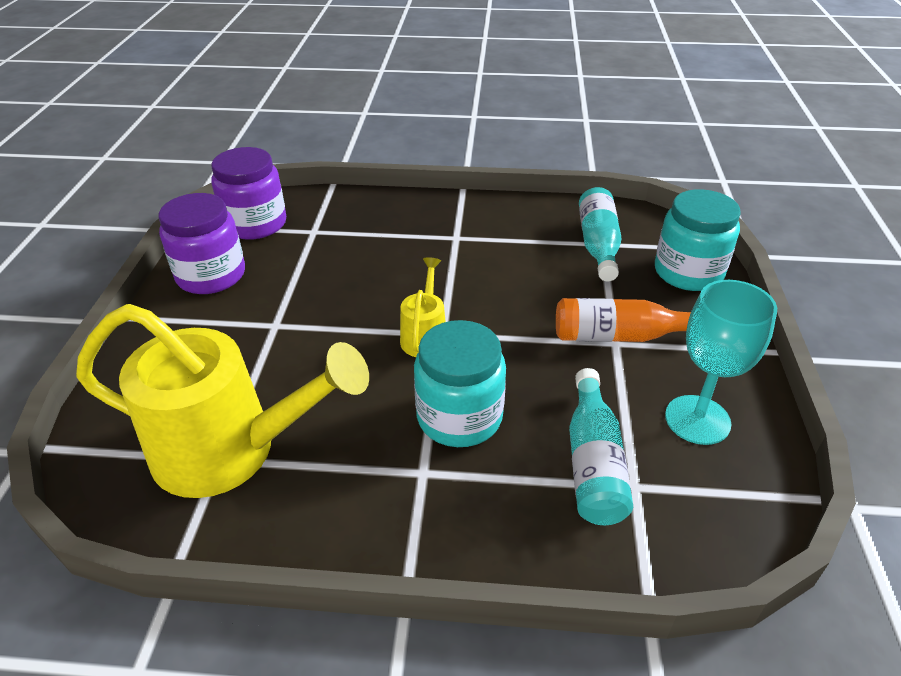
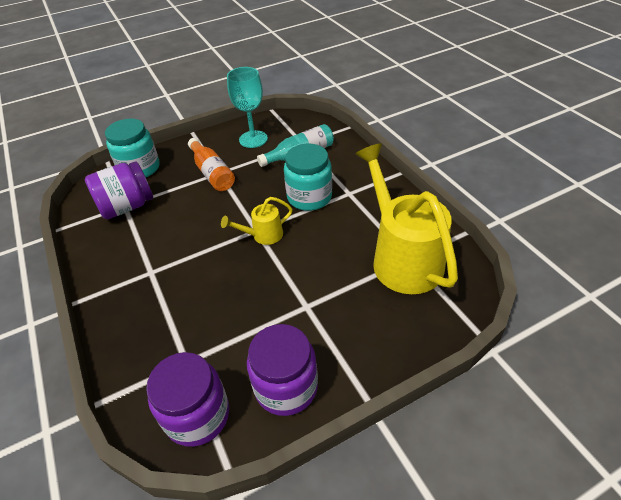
camera: 120 degrees left, 5 degrees up
(598, 245) = (127, 207): turquoise bottle -> purple jar

